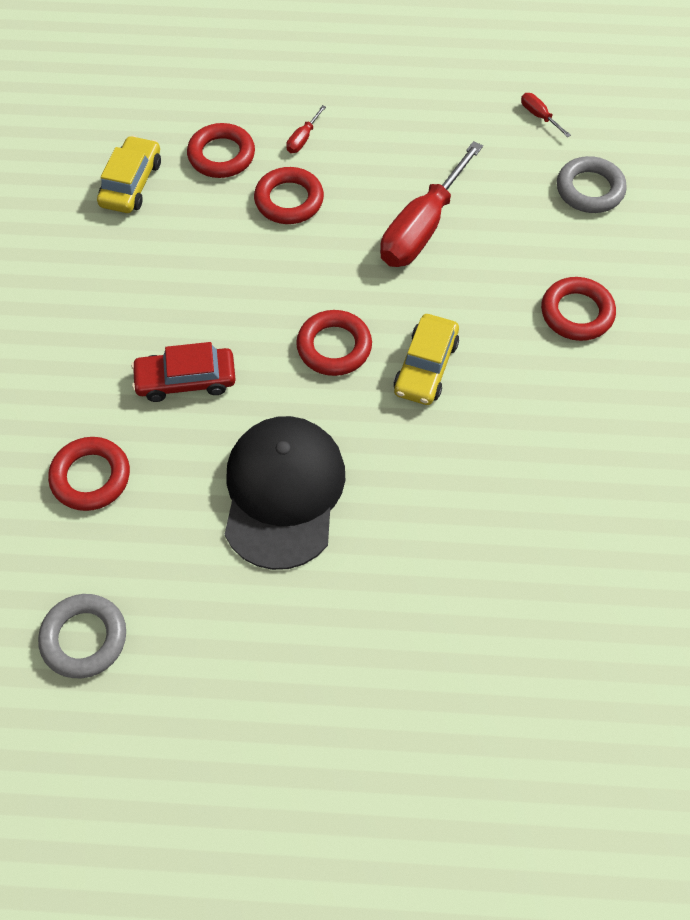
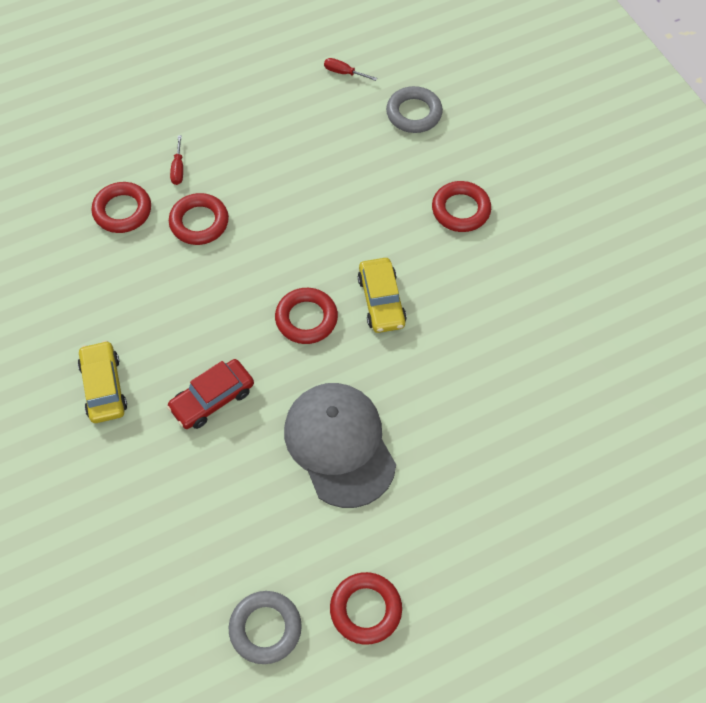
camera: 30 degrees left, 0 degrees up
(91, 477) = (189, 509): red ring -> red ring (365, 609)
(131, 183) = (64, 266): yellow car -> yellow car (104, 387)
(283, 492) = (339, 445): black cap -> grey cap
(422, 228) = (313, 197): red screwdriver -> none

